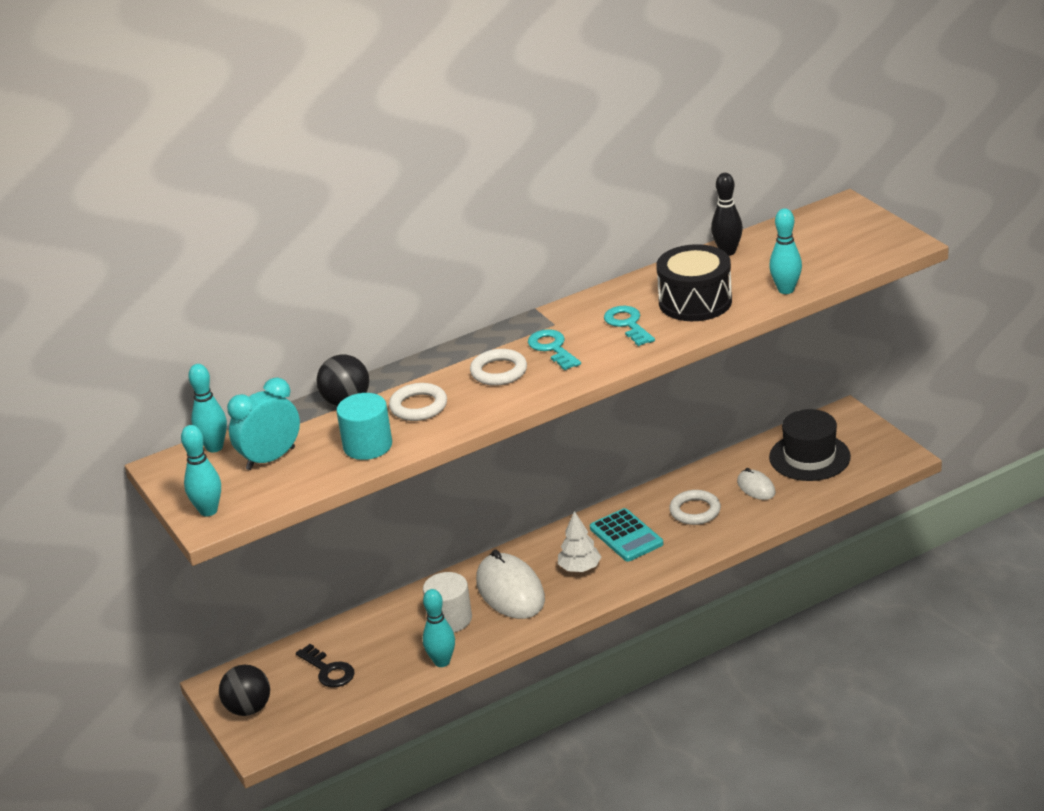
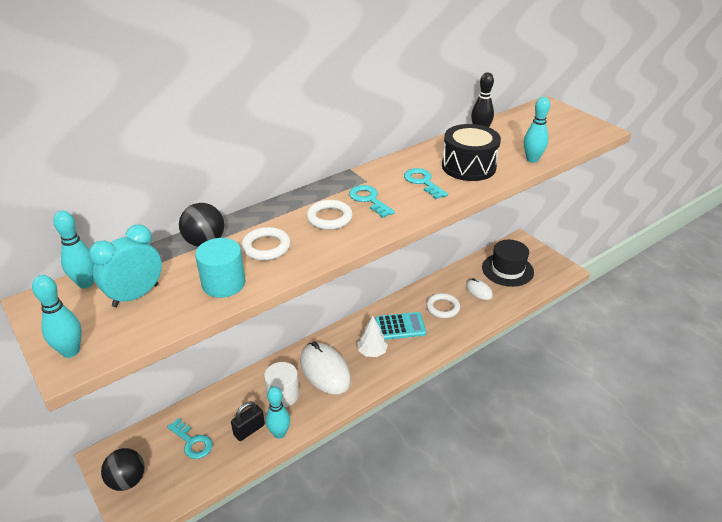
camera: 10 degrees left, 5 degrees up
(328, 670) = (192, 442): black key -> turquoise key
(402, 658) = (249, 430): none -> black padlock
(626, 536) = (400, 326): turquoise calculator -> turquoise calculator turned 60 degrees counterclockwise

